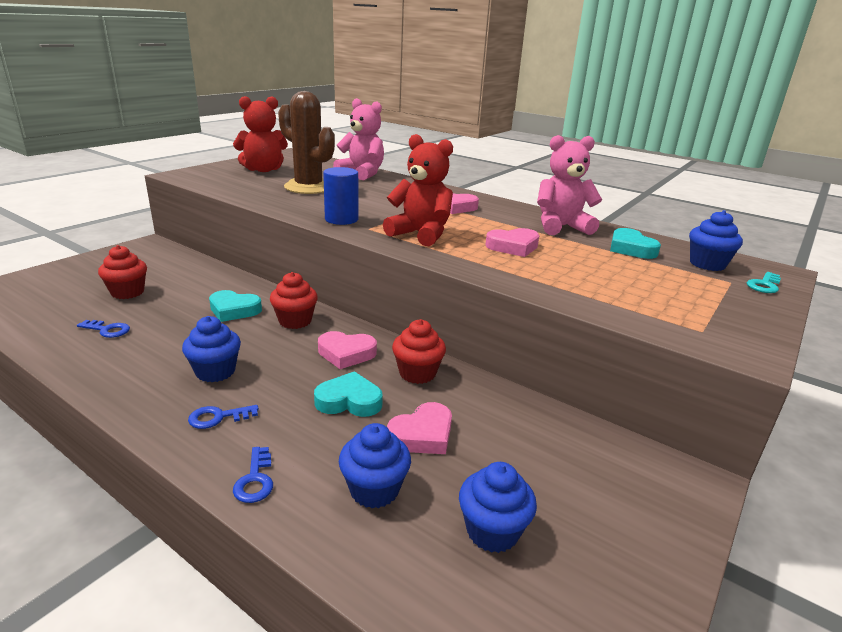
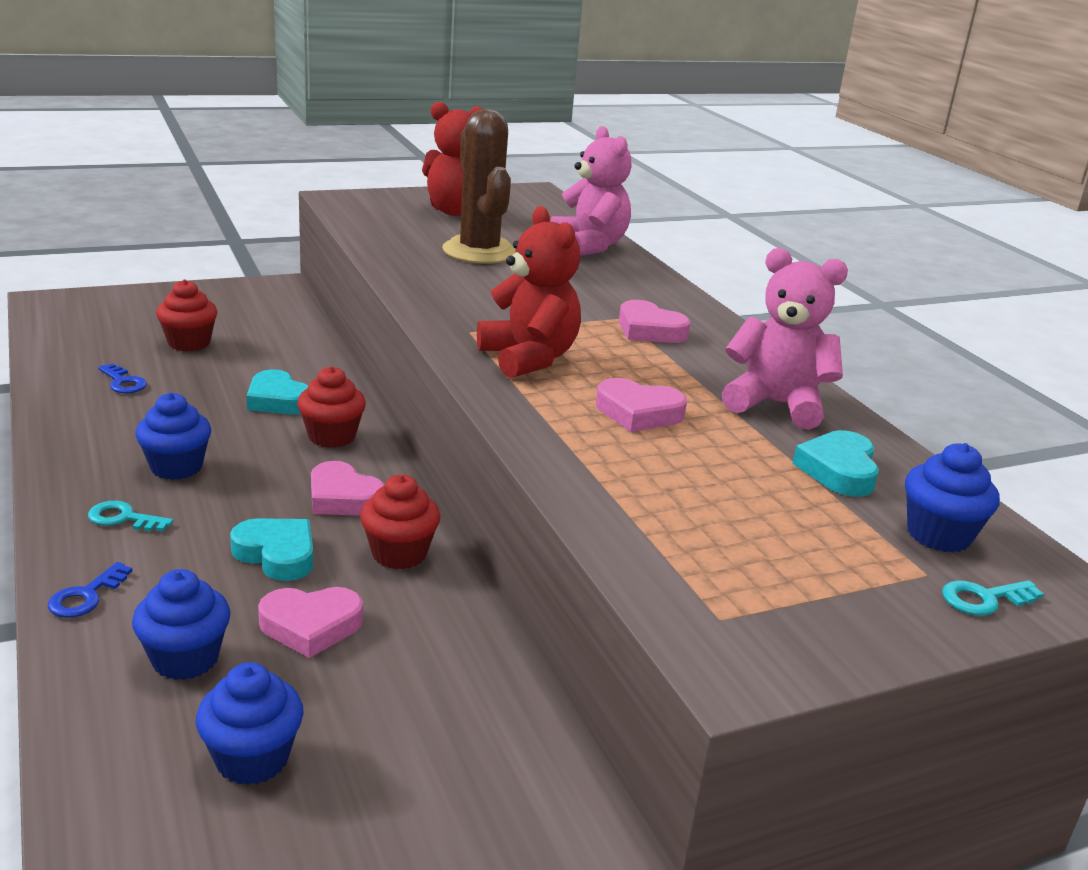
camera: 30 degrees right, 0 degrees up
(218, 417) = (123, 518): blue key -> turquoise key
(341, 219) = (452, 309): blue cylinder -> none

